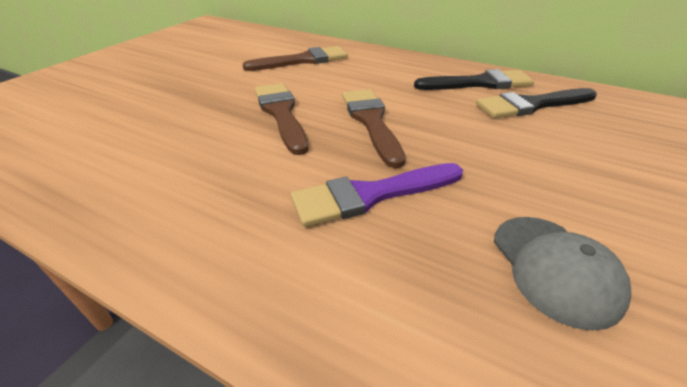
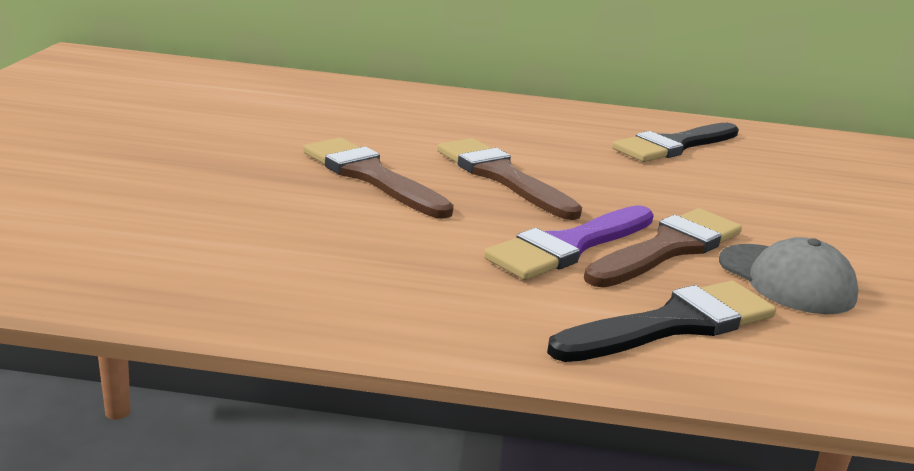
camera: 25 degrees left, 15 degrees down
(302, 60) = (327, 108): brown brush -> brown brush (668, 248)
(479, 83) = (597, 125): black brush -> black brush (672, 324)

